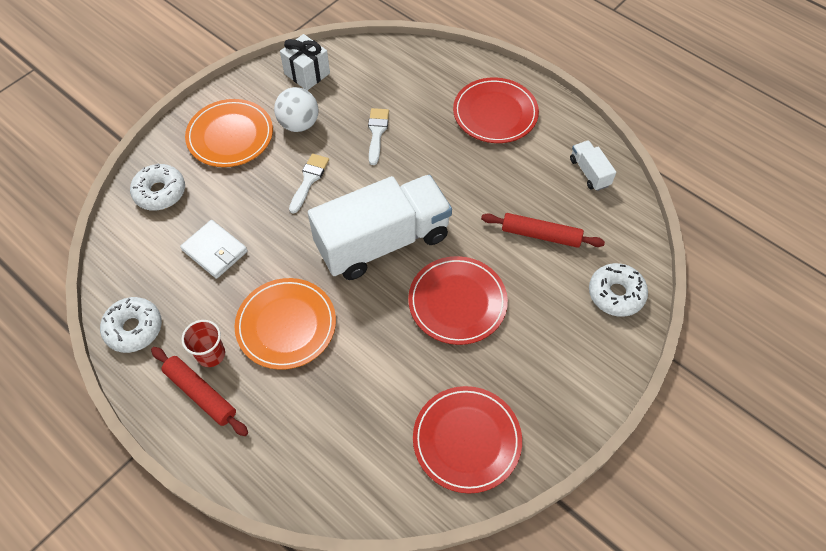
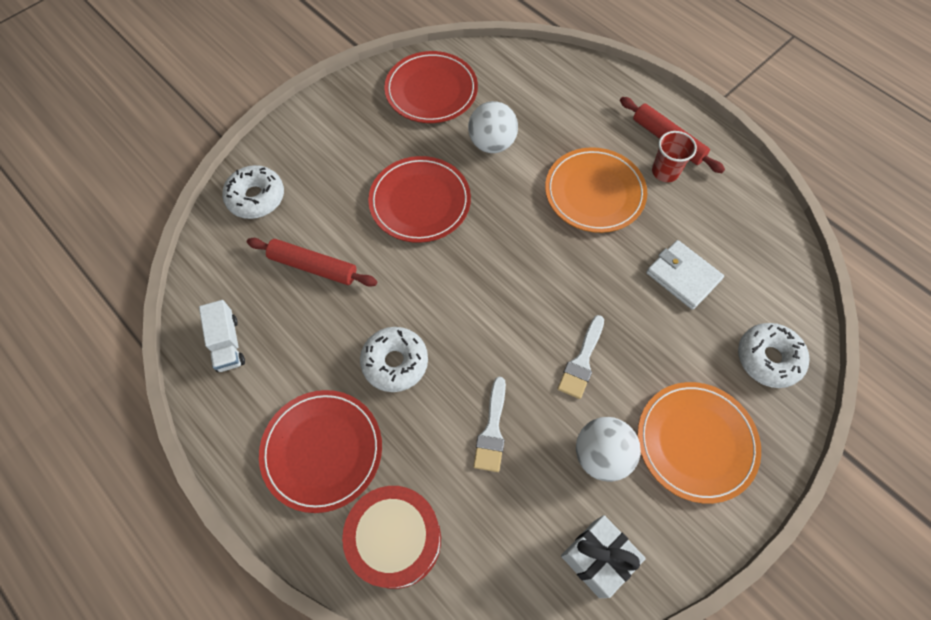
camera: 175 degrees left, 5 degrees up
(134, 328) = (748, 200): white donut -> white donut (395, 362)
(382, 241) = (493, 272): white truck -> none
(391, 373) = (492, 143): none -> white ball
(435, 73) = (396, 540): none -> red drum

